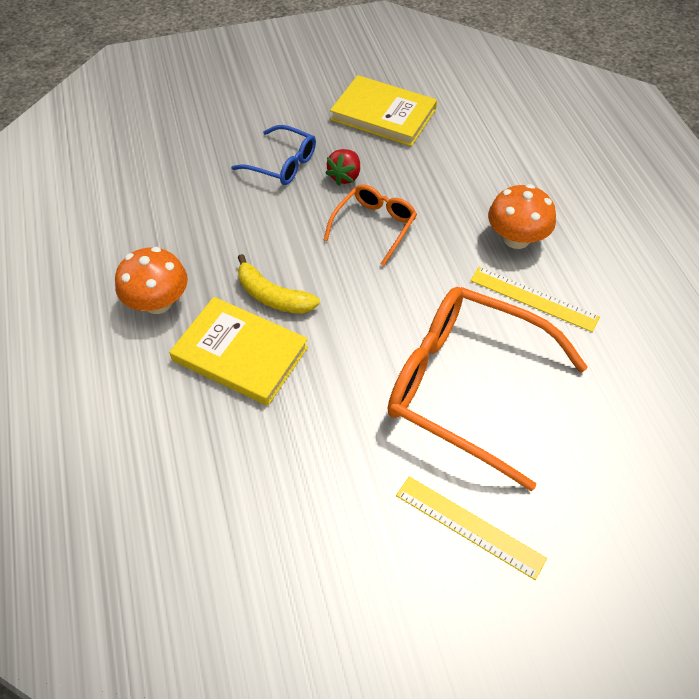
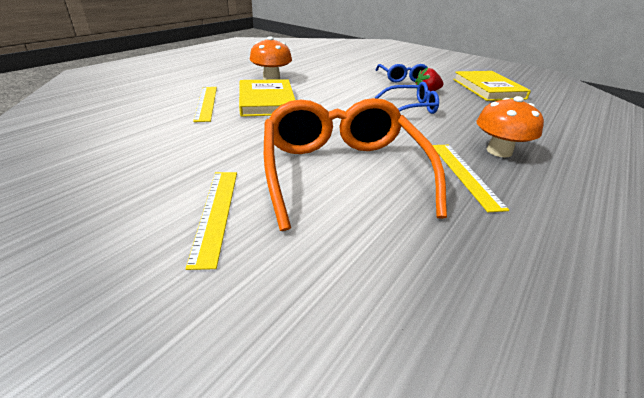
camera: 50 degrees right, 20 degrees down
(191, 423) = (206, 103): none -> yellow ruler
(273, 296) = (316, 98): yellow banana -> none
(374, 226) = (410, 107): orange glasses -> blue glasses

